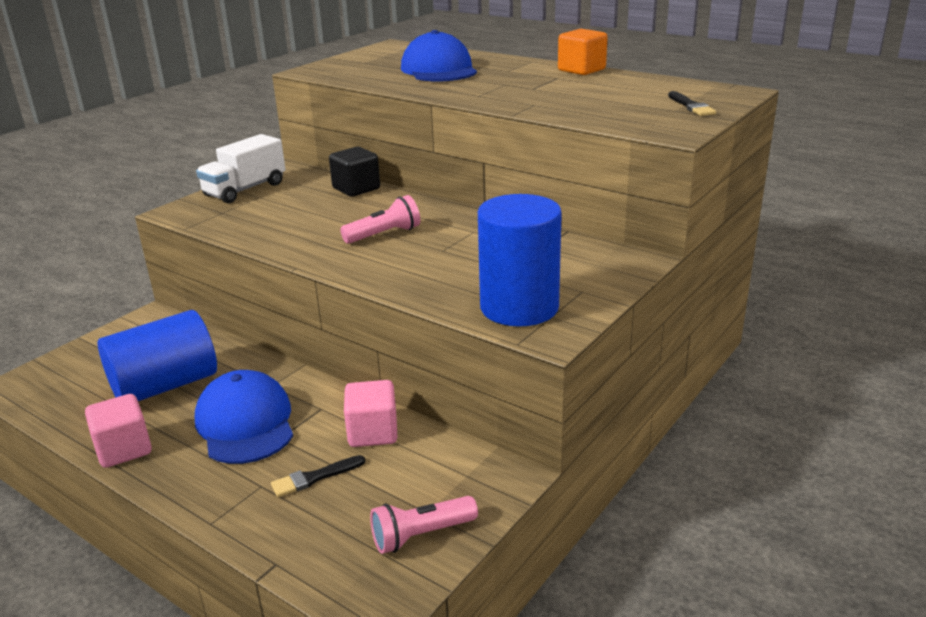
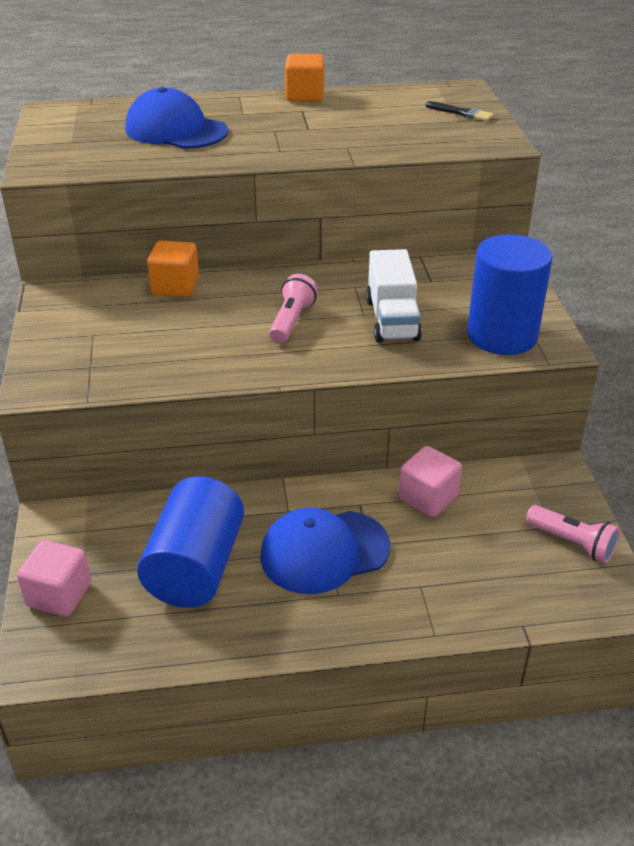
camera: 45 degrees left, 10 degrees up
(124, 449) = (264, 637): pink cube -> pink cube (59, 595)
(245, 189) = (61, 333): white truck -> white truck (392, 320)
(245, 423) = (324, 551): blue cap -> blue cap turned 45 degrees counterclockwise
(314, 477) = (446, 555): black brush -> none
(356, 189) = (175, 287): black cube -> orange cube
(421, 535) = (572, 543): pink flashlight -> pink flashlight turned 75 degrees counterclockwise

